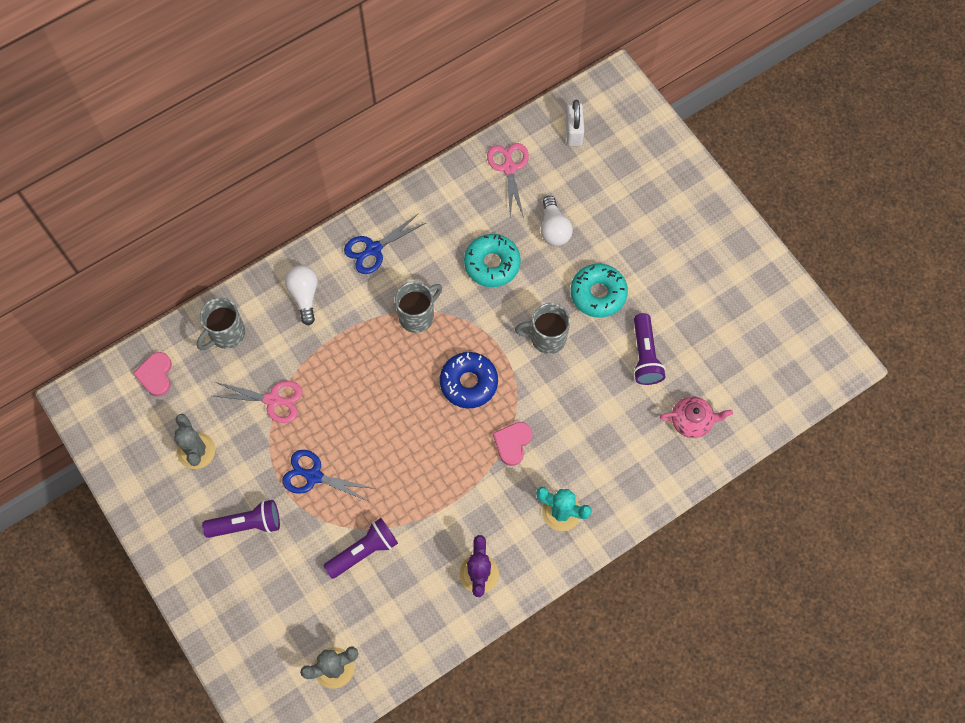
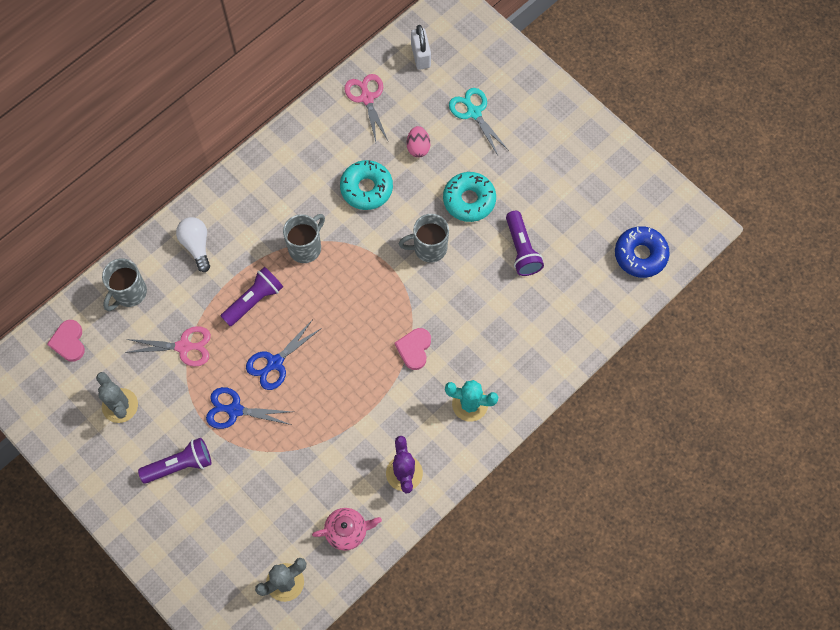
camera: 10 degrees left, 0 degrees up
(363, 551) = (293, 471): purple flashlight -> purple flashlight (254, 300)
(373, 249) = (253, 192): blue scissors -> blue scissors (274, 363)
(468, 383) = (364, 300): blue donut -> blue donut (640, 255)
(554, 229) = (418, 147): white light bulb -> pink egg
(619, 201) = (474, 112): none -> turquoise scissors
(692, 421) = (575, 301): pink teapot -> pink teapot (347, 531)

